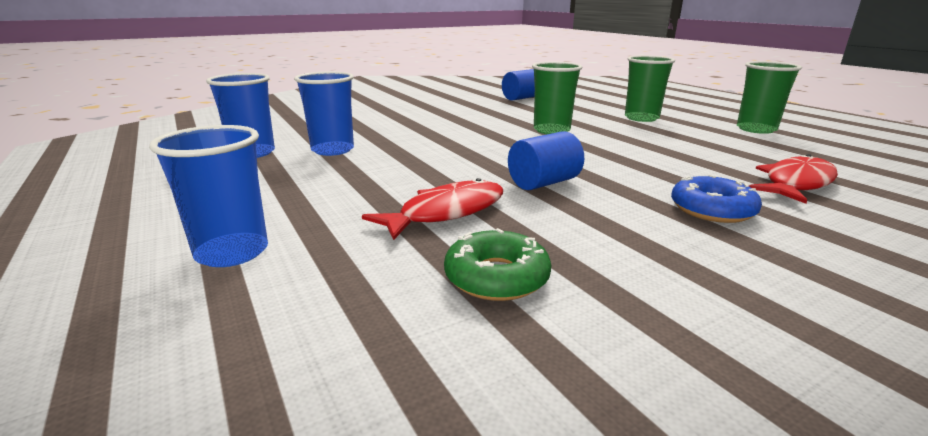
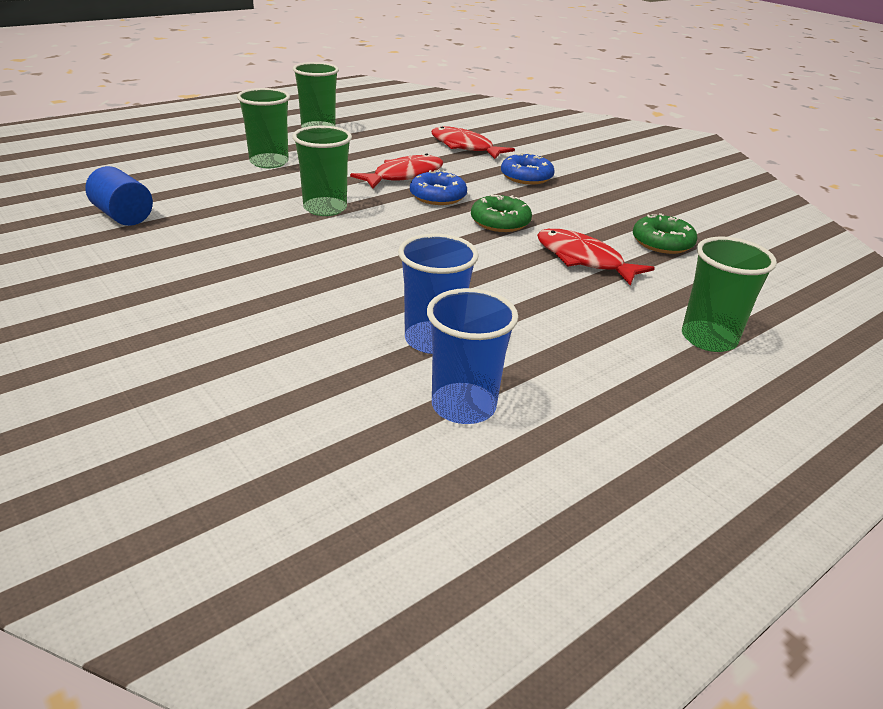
camera: 100 degrees left, 10 degrees up
(232, 252) = (708, 338): blue cup -> green cup
(544, 183) = (500, 222): blue cylinder -> green donut
(602, 163) = (438, 196): none -> blue donut
(651, 153) = (404, 175): none -> red fish

